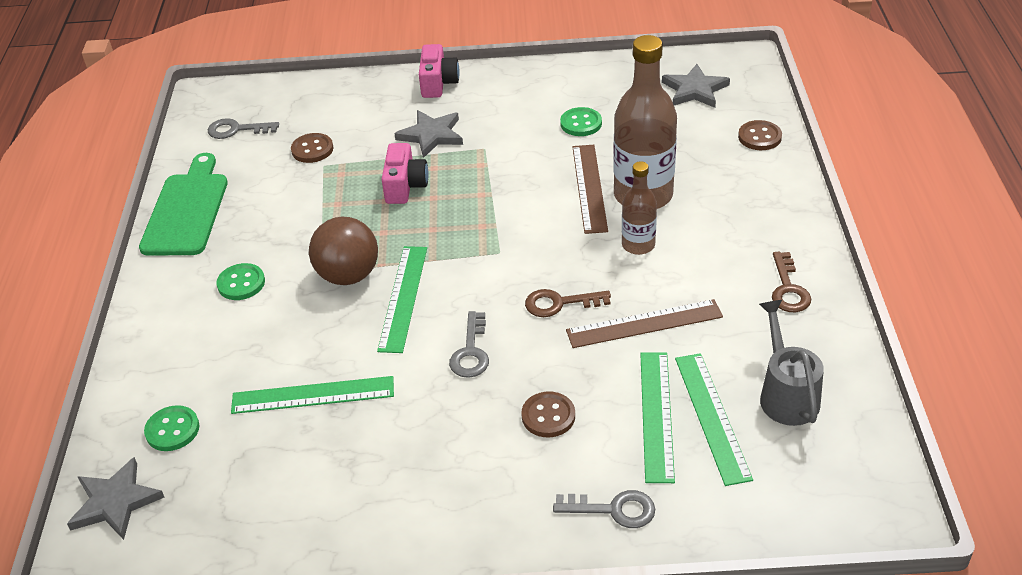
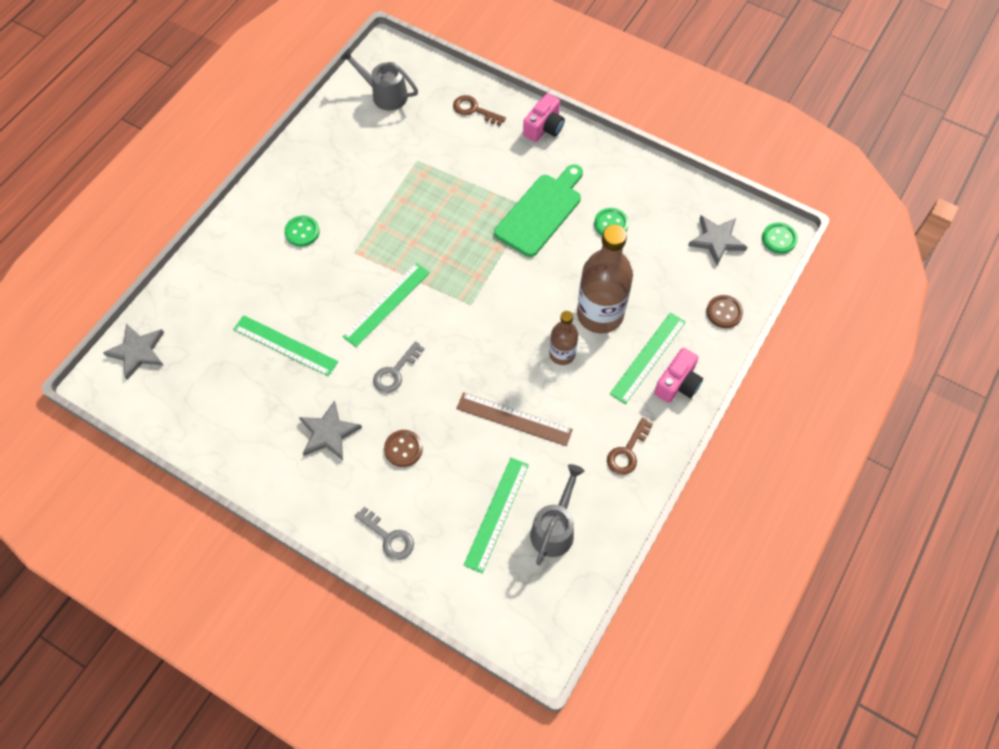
camera: 30 degrees right, 20 degrees up
(172, 430) = (196, 320): green button -> green button (779, 239)
(187, 210) = (310, 150): green cutting board -> green cutting board (541, 212)
(236, 130) = (384, 94): grey key -> grey watering can
(312, 149) = (419, 142): brown button -> none
(348, 275) = (367, 265): brown ball -> none
(405, 186) = (454, 210): pink camera -> pink camera (677, 384)
(431, 135) = (503, 175): grey star -> grey star (328, 433)
(559, 303) = (475, 369): brown key -> brown key (474, 110)
(589, 188) = (570, 285): brown ruler -> none
(656, 415) = (465, 490): green ruler -> green ruler (648, 357)

